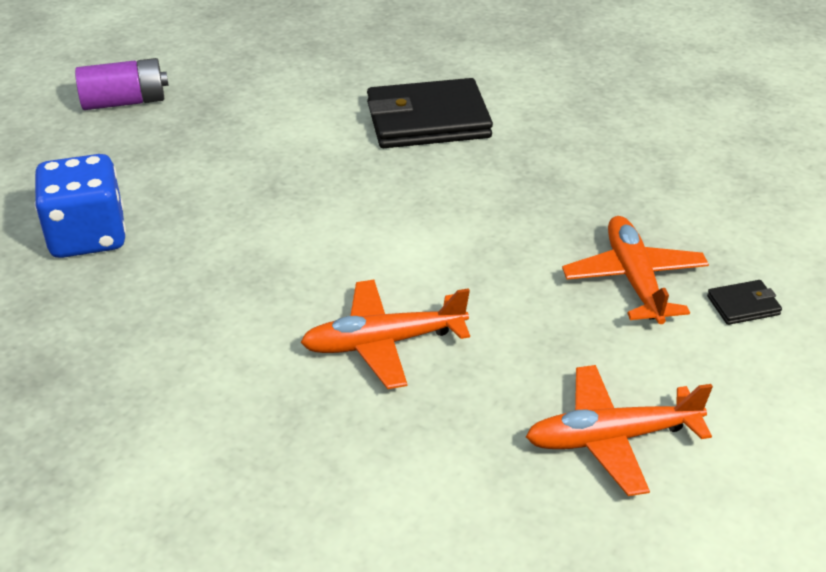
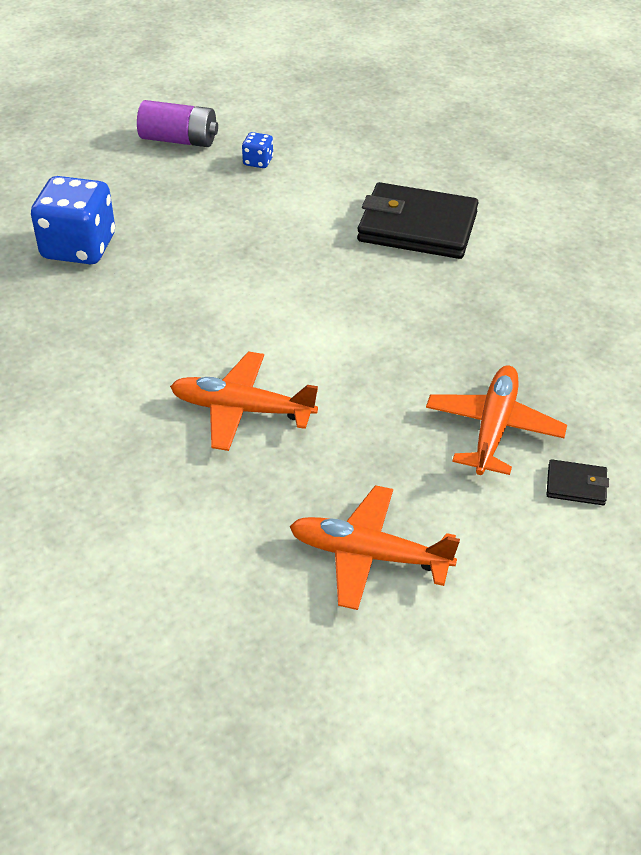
camera: 25 degrees right, 5 degrees up
(225, 101) = (258, 161): none -> blue dice

